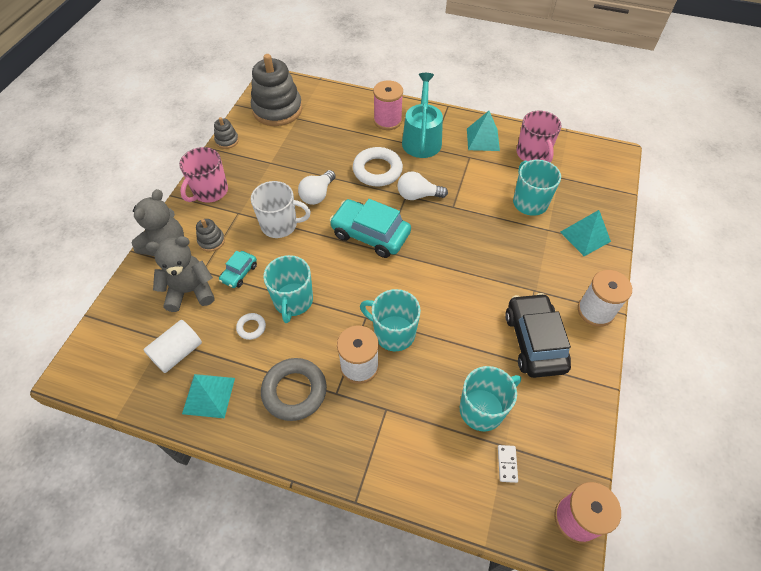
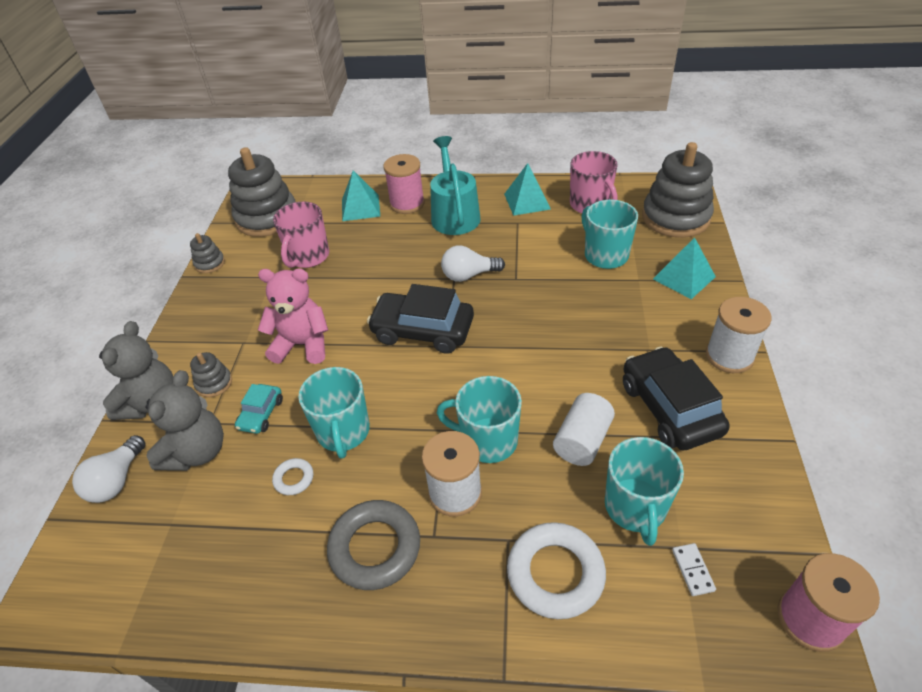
camera: 10 degrees left, 10 degrees down
(178, 353) = (195, 537): white cylinder -> white cylinder (582, 441)
(190, 291) = (197, 452): grey teddy bear -> grey teddy bear turned 135 degrees clockwise
(209, 395) = (253, 584): turquoise pyramid -> turquoise pyramid (360, 207)
(210, 191) = (199, 325): pink mug -> pink mug (308, 256)
(280, 225) = (302, 345): white mug -> pink teddy bear
(317, 195) = (342, 300): white light bulb -> white light bulb (117, 480)
(370, 234) = (423, 330): turquoise car -> black car
(377, 170) = (410, 258): white ring -> white ring (555, 573)
(482, 409) = (635, 507): turquoise mug -> turquoise mug turned 135 degrees clockwise
(598, 181) = (675, 217): none -> grey stacking toy

